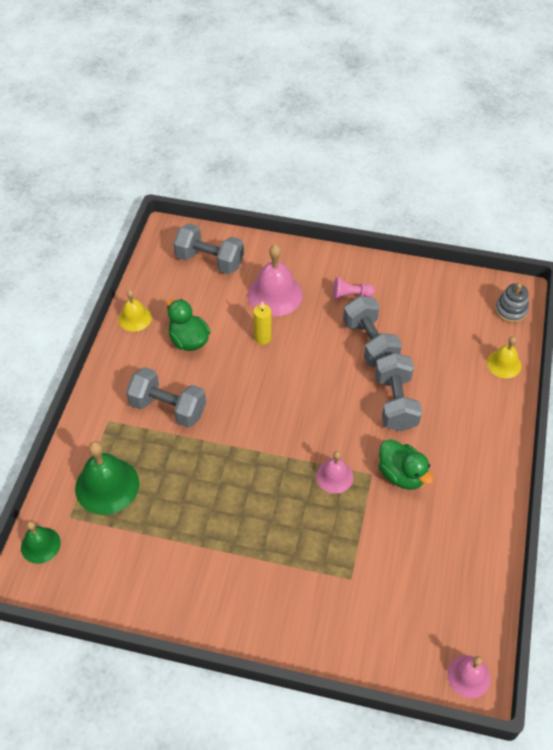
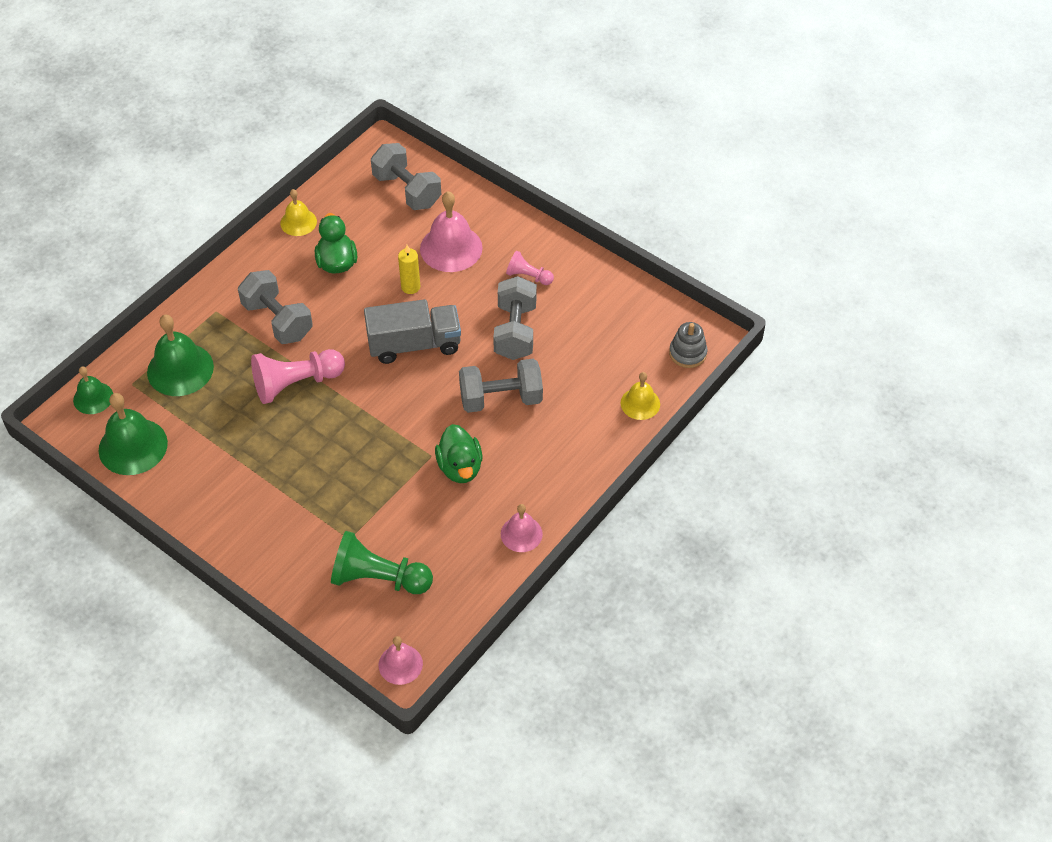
camera: 25 degrees right, 0 degrees up
(105, 576) = (133, 446): none -> green bell
(218, 457) = (296, 383): none -> pink pawn
(296, 385) = (414, 344): none -> grey truck
(334, 476) = (394, 443): pink bell -> pink bell (521, 534)
(395, 403) = (501, 399): grey dumbbell -> grey dumbbell turned 60 degrees clockwise
(399, 604) = (378, 578): none -> green pawn

